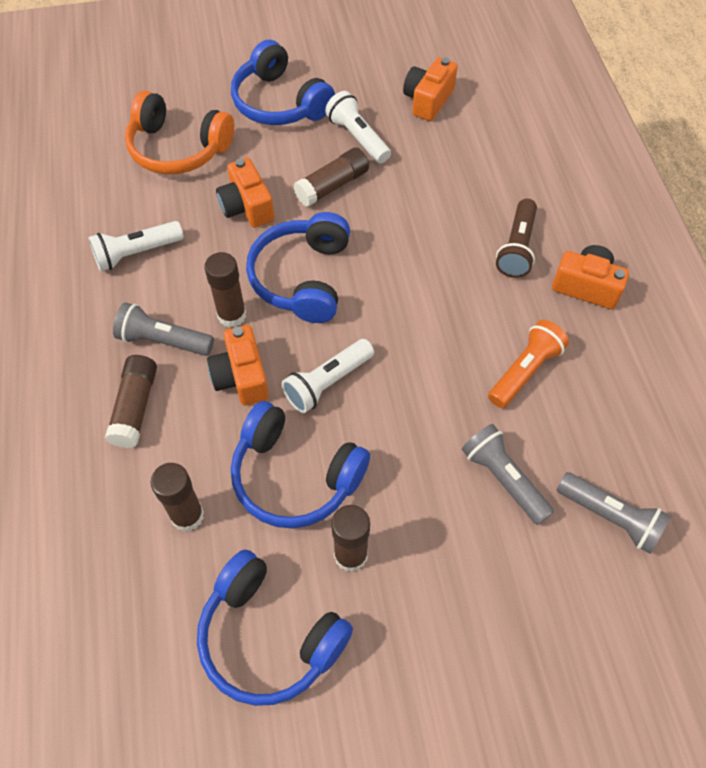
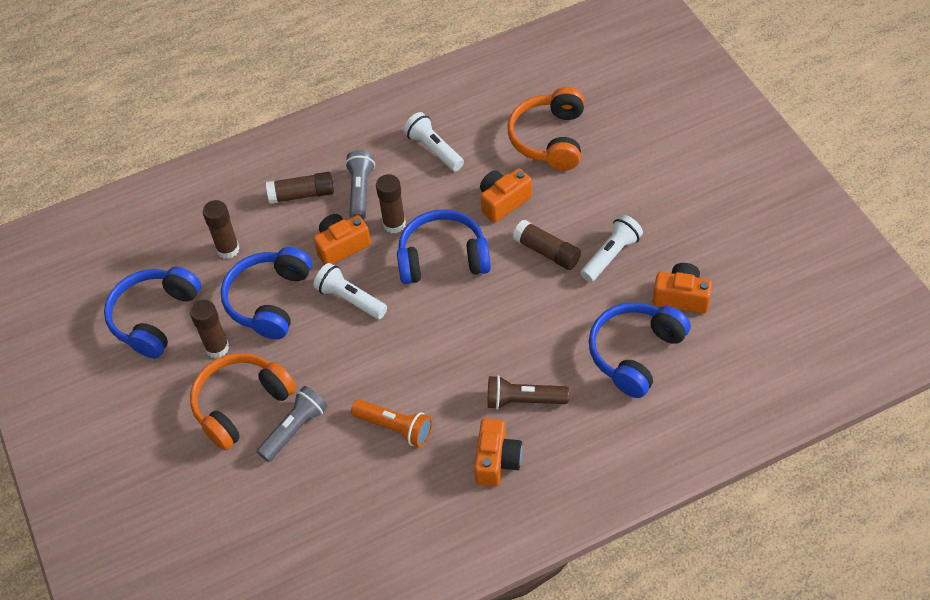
camera: 80 degrees right, 5 degrees down
(279, 102) = (631, 189): blue headphones -> blue headphones (635, 353)
(451, 538) = (241, 405): none -> orange headphones
(610, 517) = (278, 506): grey flashlight -> none

